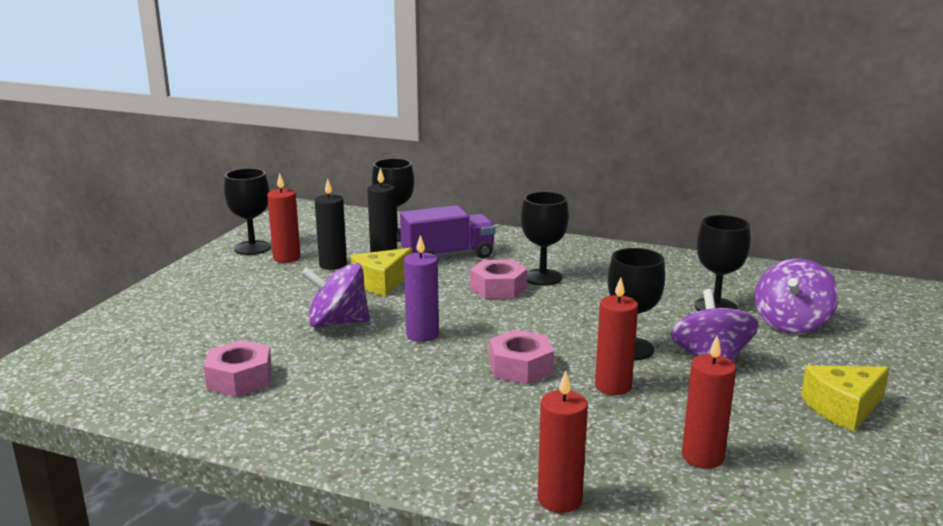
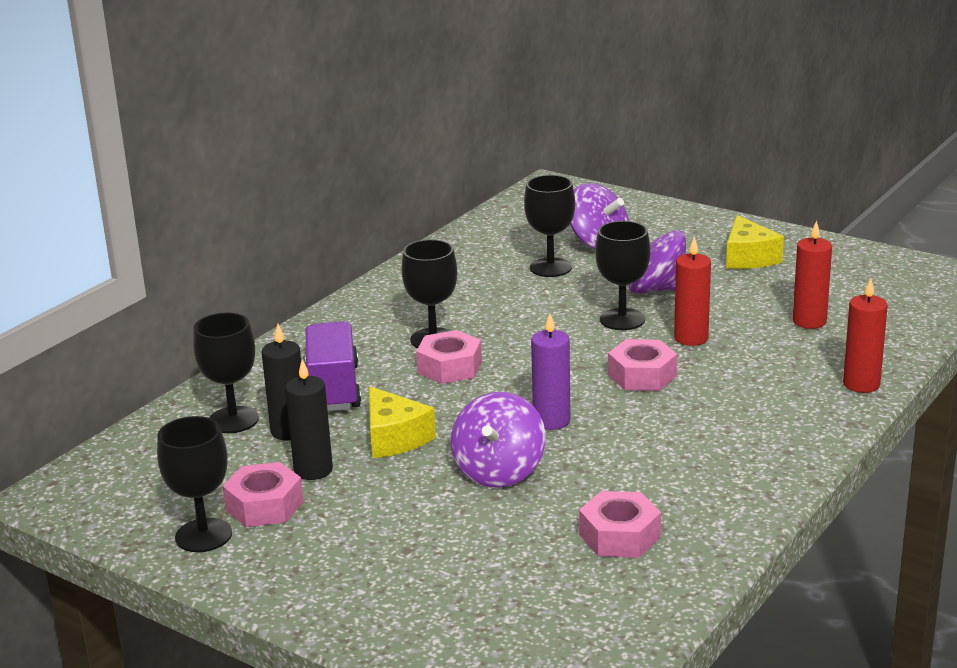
camera: 75 degrees left, 5 degrees up
(286, 258) = (264, 506): red candle -> pink nut

